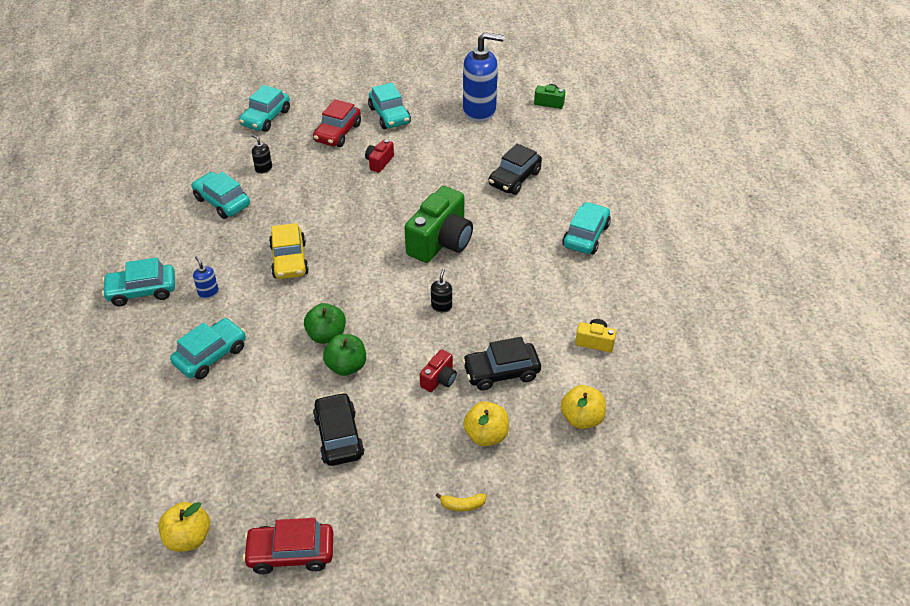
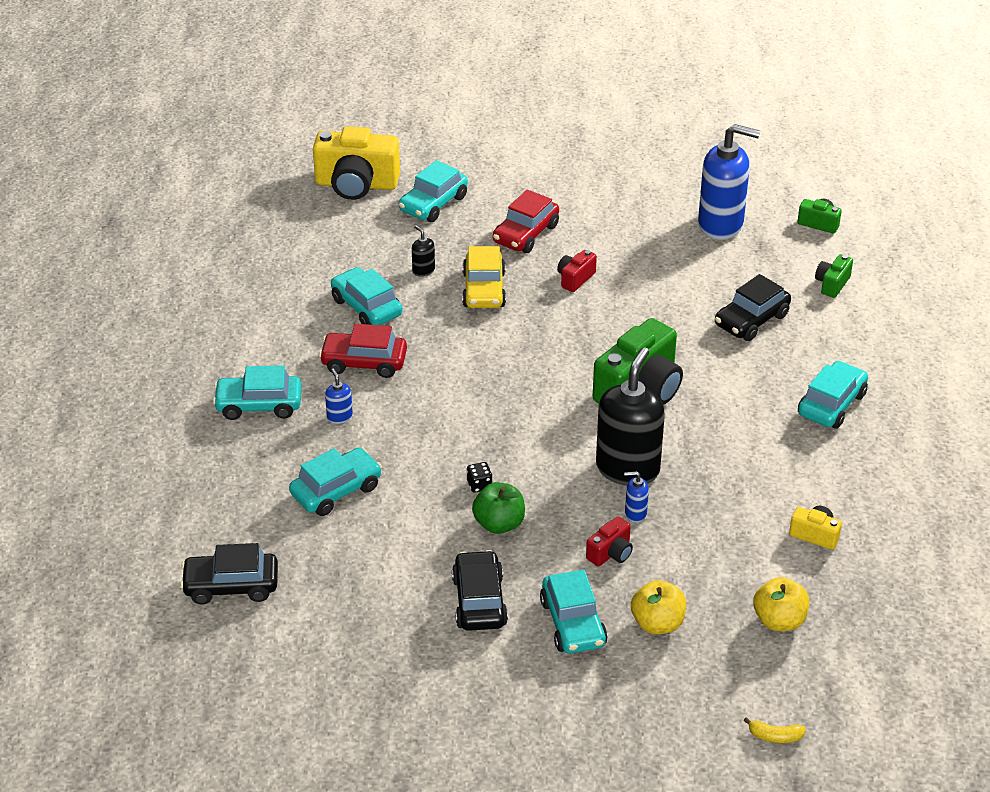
camera: 10 degrees right, 5 degrees down
(188, 537) = (294, 685): yellow apple -> none
(206, 110) = (356, 184): none -> yellow camera
(289, 260) = (444, 389): yellow car -> yellow car (484, 290)
(291, 553) = (408, 717): red car -> red car (364, 362)
(326, 335) = (479, 485): green apple -> black dice
(389, 115) = (598, 218): turquoise car -> turquoise car (573, 623)
(441, 306) = (627, 468): black soap dispenser -> black soap dispenser, size x2.42
(453, 343) = (635, 513): none -> blue soap dispenser
(462, 505) = (615, 695): yellow banana -> yellow banana (775, 736)
(501, 372) = (689, 555): black car -> black car (231, 586)
(567, 145) = (832, 284): none -> green camera

